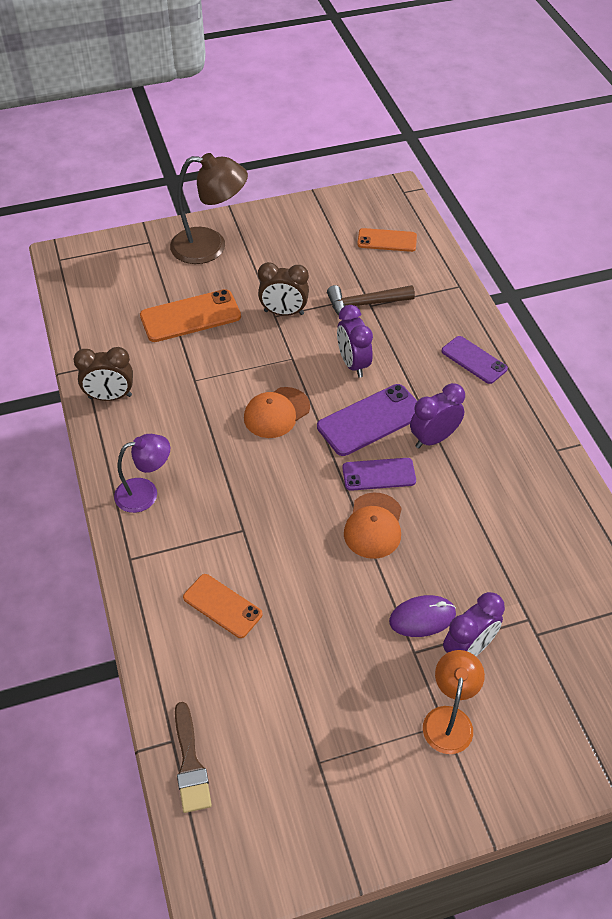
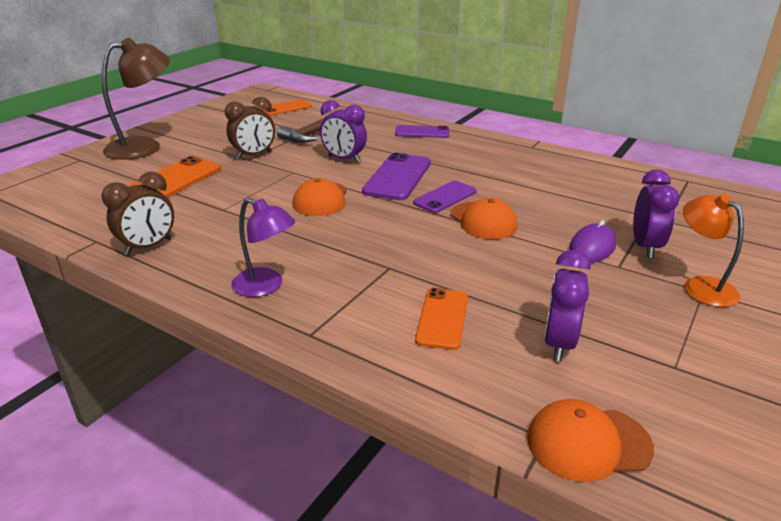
camera: 40 degrees left, 20 degrees down
(145, 493) = (266, 286): purple lamp -> purple lamp turned 90 degrees clockwise
(190, 763) = (588, 443): brown brush -> orange cap
(222, 606) = (442, 318): orange phone -> orange phone turned 75 degrees counterclockwise
(433, 438) = (453, 169): purple clock -> purple clock (559, 343)

